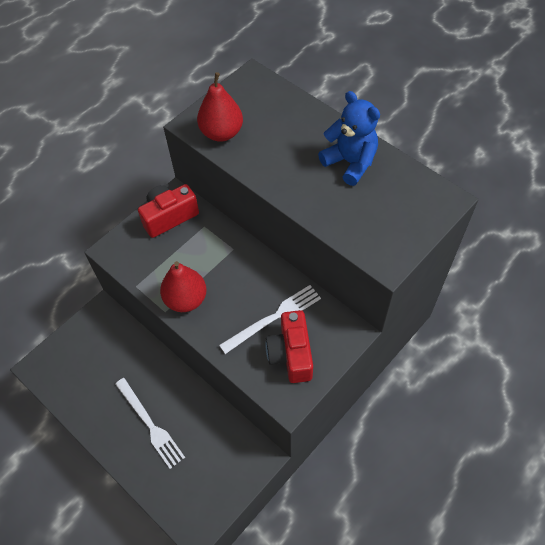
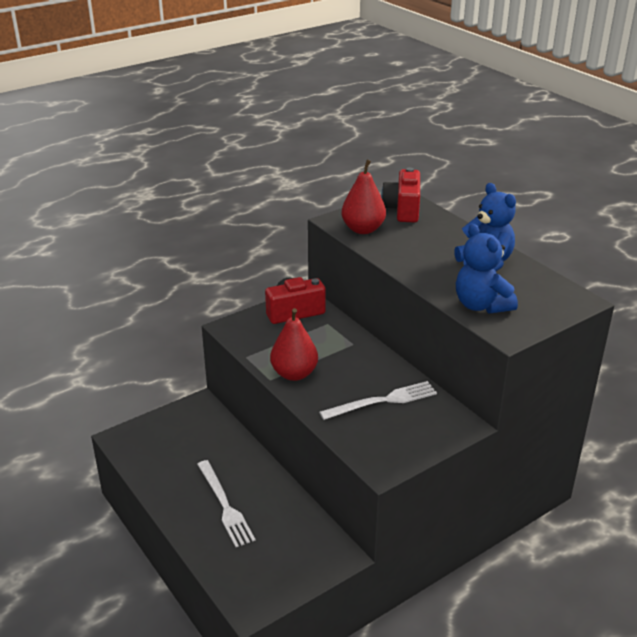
camera: 10 degrees right, 25 degrees down
(291, 354) = (394, 432): red camera -> red camera (402, 209)
(356, 225) = (481, 305): none -> blue teddy bear

